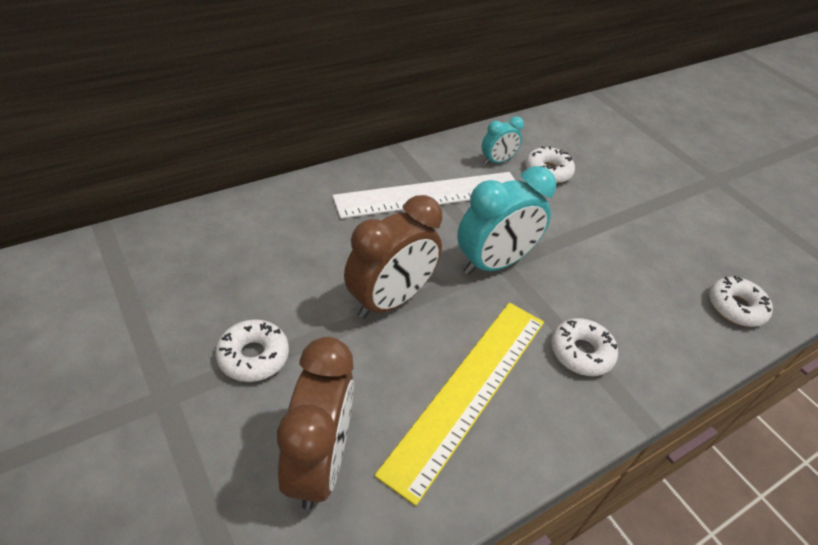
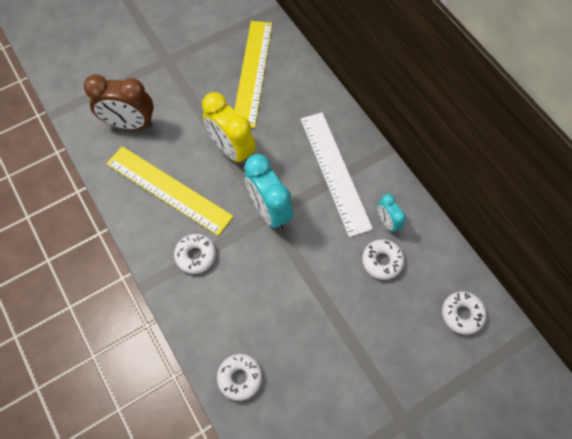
camera: 95 degrees right, 20 degrees up
(236, 266) = (253, 72): none -> yellow ruler
(253, 356) = (190, 90): white donut -> white donut (462, 314)
(390, 300) = (232, 150): brown clock -> yellow clock

